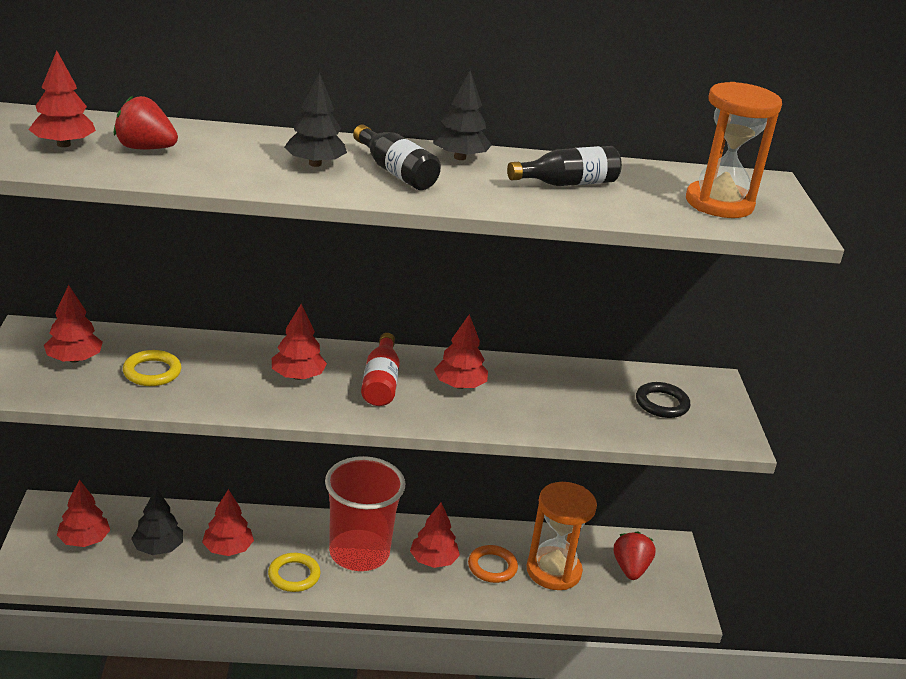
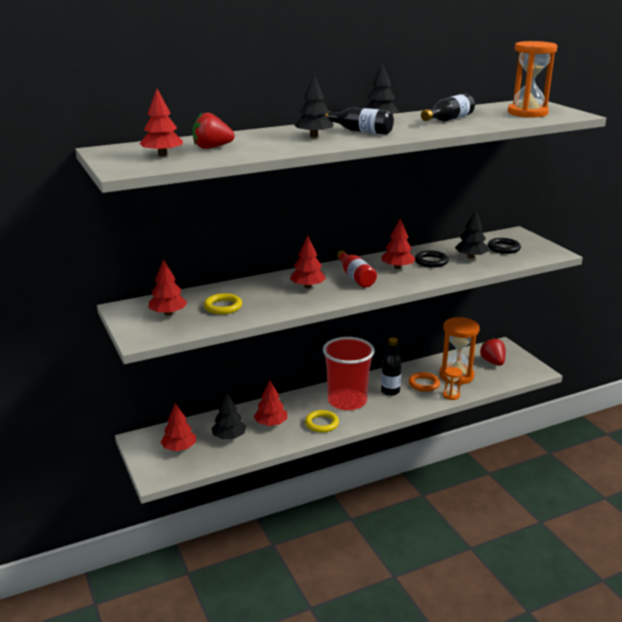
camera: 20 degrees left, 5 degrees down
(433, 560) = (390, 391): red tree -> black bottle
(516, 601) = (451, 395): none -> orange hourglass
(521, 391) = (431, 261): none -> black ring
(591, 403) = (470, 257): none -> black tree

